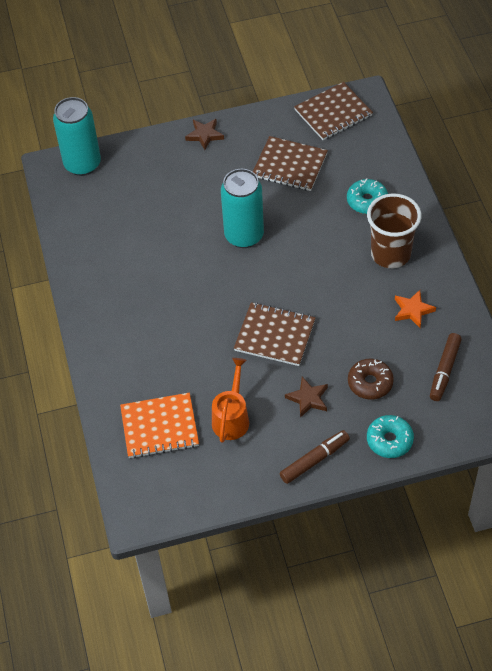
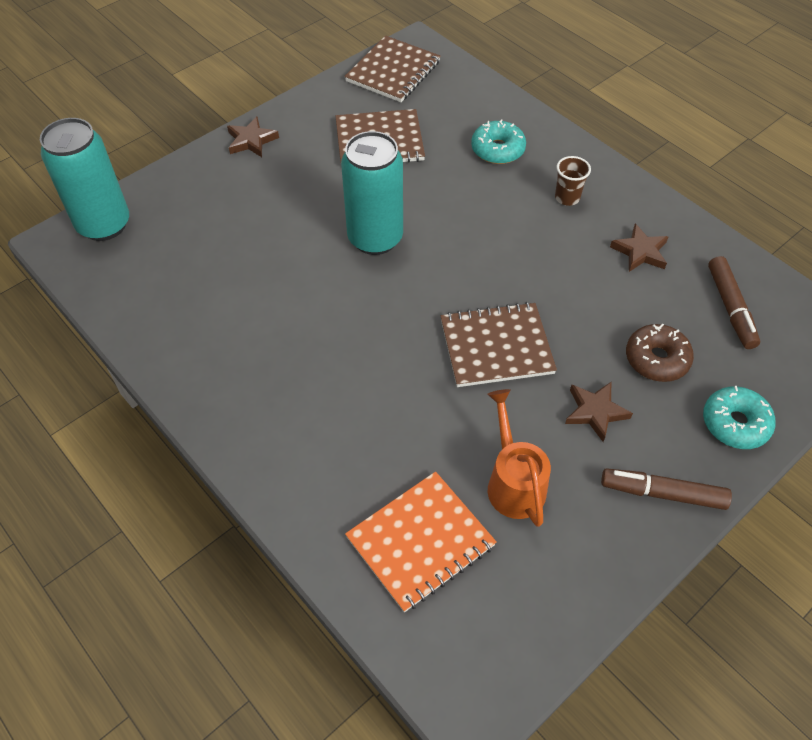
camera: 30 degrees left, 0 degrees up
(314, 460) = (663, 493): brown marker -> brown marker turned 105 degrees counterclockwise
(390, 254) = (567, 198): brown cup -> brown cup, size x0.48
(413, 310) = (640, 251): orange star -> brown star

